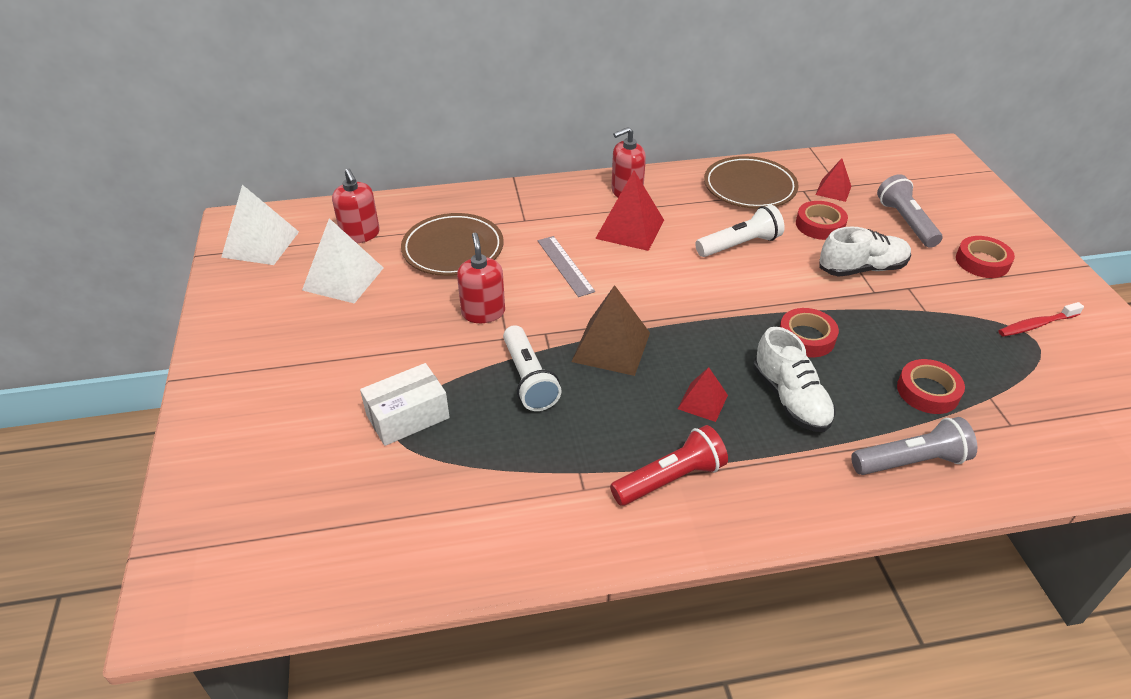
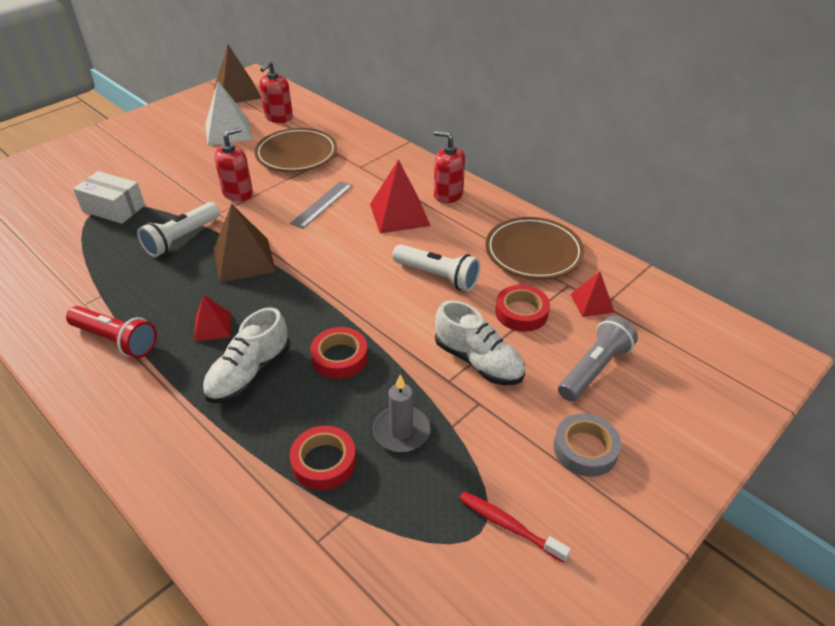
camera: 55 degrees right, 0 degrees up
(261, 244) = (237, 93): white pyramid -> brown pyramid
(911, 461) = (215, 476): grey flashlight -> none
(916, 337) = (401, 431): none -> grey candle
(982, 262) = (585, 449): red tape -> grey tape

